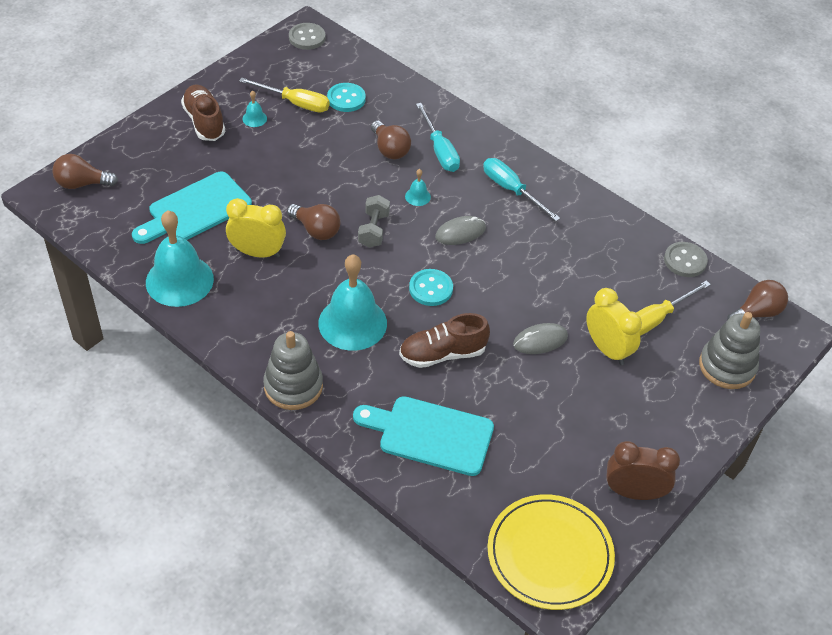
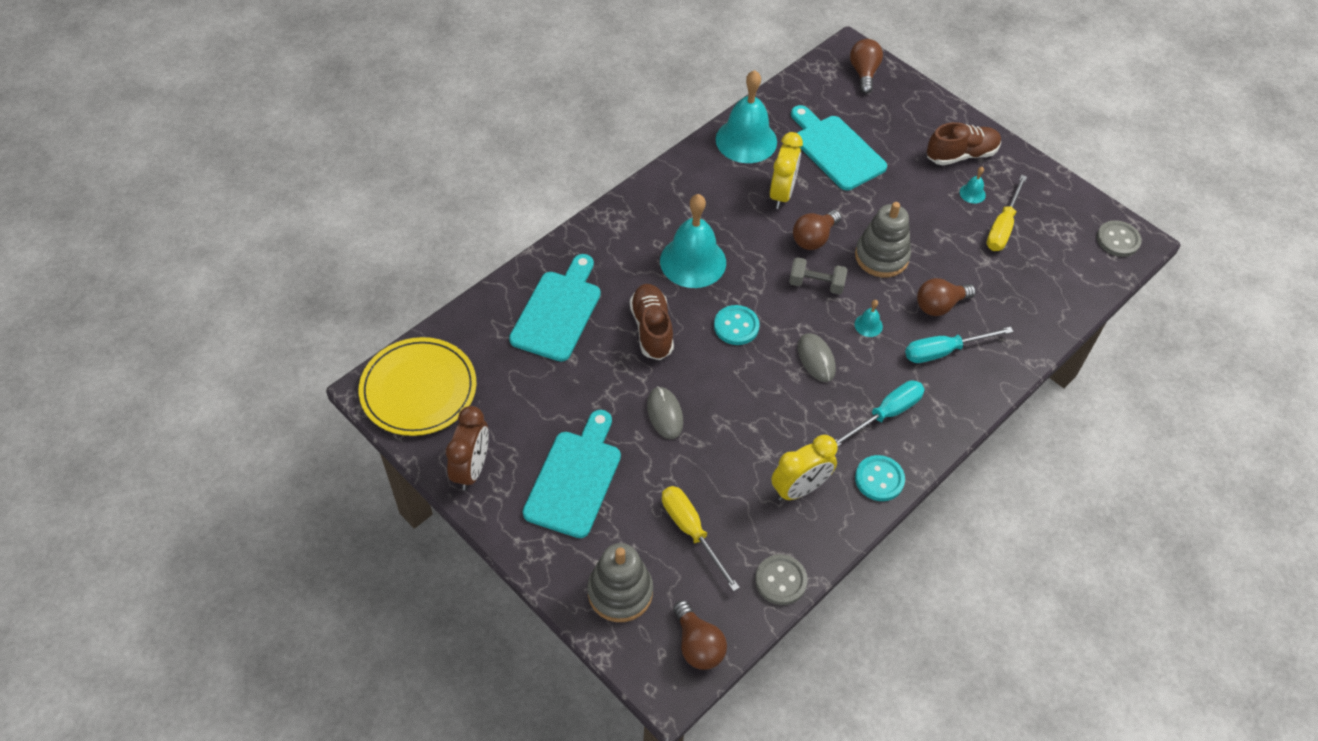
camera: 95 degrees right, 5 degrees up
(293, 386) = (621, 216): grey stacking toy -> grey stacking toy (881, 256)
(346, 99) = (1017, 271): turquoise button -> turquoise button (879, 479)
(607, 349) = (650, 475): yellow clock -> yellow clock (799, 489)
(625, 406) = (575, 478): none -> turquoise cutting board

